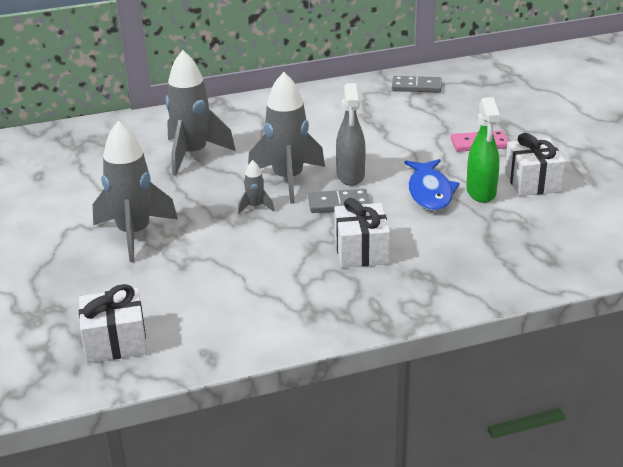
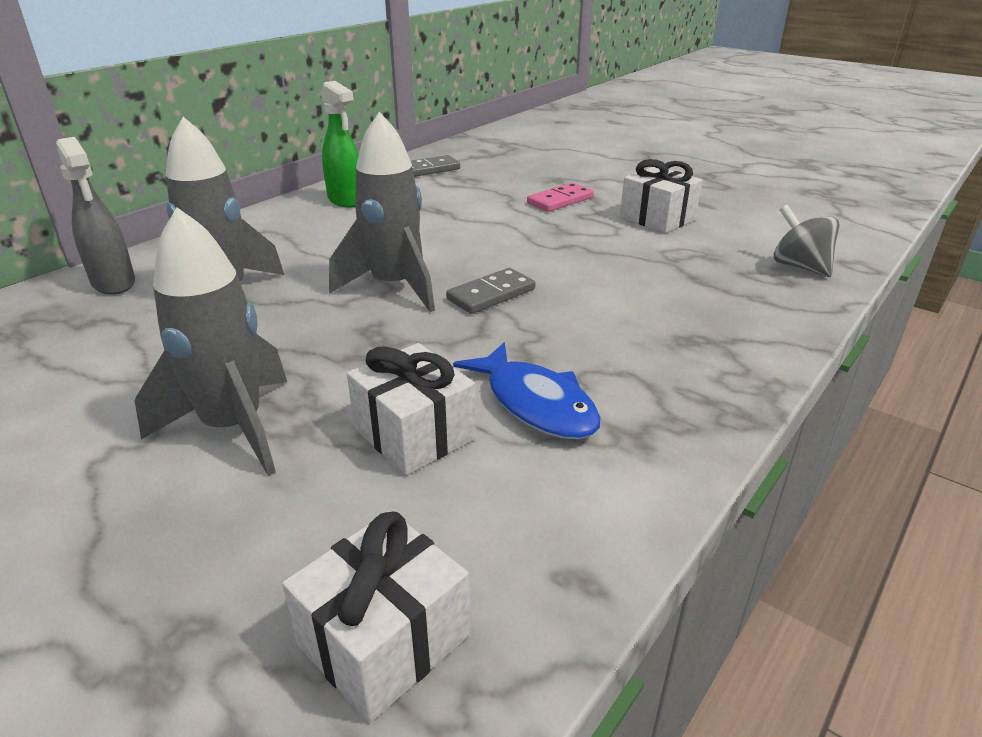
camera: 35 degrees left, 0 degrees up
(255, 207) = (387, 330): grey rocket -> none
(350, 176) = (466, 262): grey spray bottle -> grey spray bottle (114, 283)
(361, 251) = (588, 337): white gift -> white gift (414, 433)
(430, 192) = (575, 254): blue fish -> blue fish (536, 403)
(481, 192) = (625, 240): green spray bottle -> green spray bottle (346, 200)
(579, 254) = (799, 267): none -> grey spinning top

